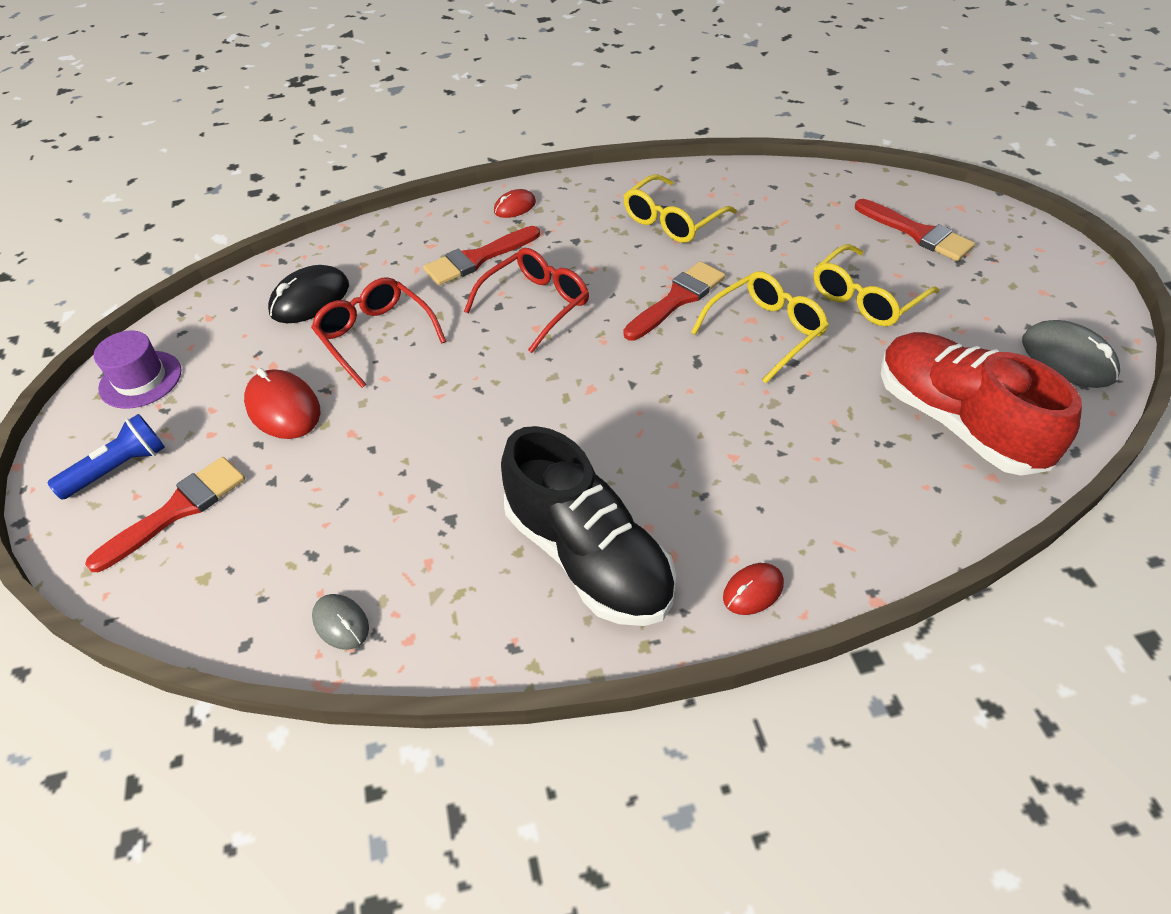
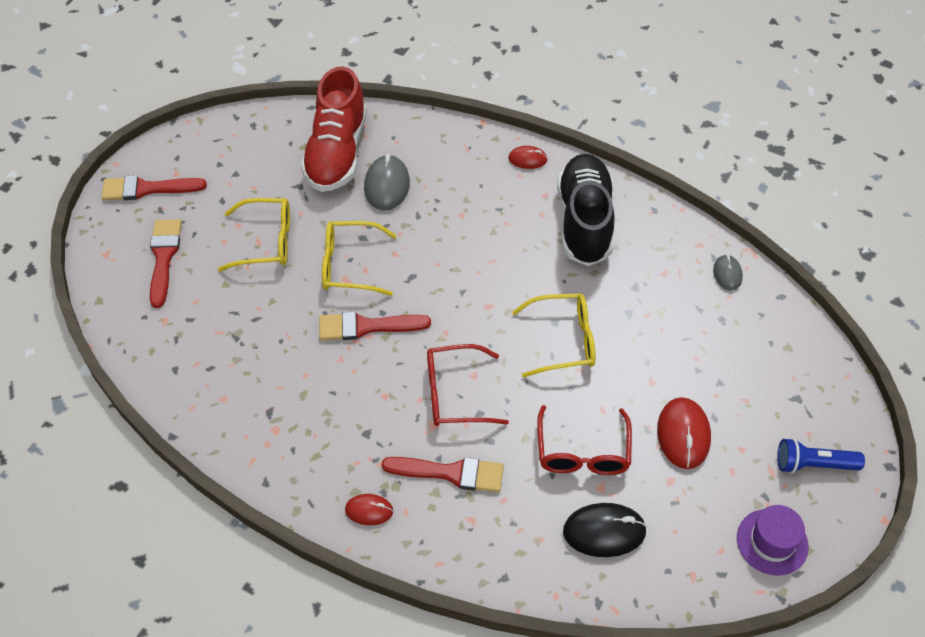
camera: 140 degrees left, 5 degrees up
(177, 510) = (786, 403): red brush -> red brush (147, 189)
(672, 221) = (283, 395): yellow glasses -> yellow glasses (563, 341)
(1068, 359) = (235, 138): grey mouse -> grey mouse (387, 185)

